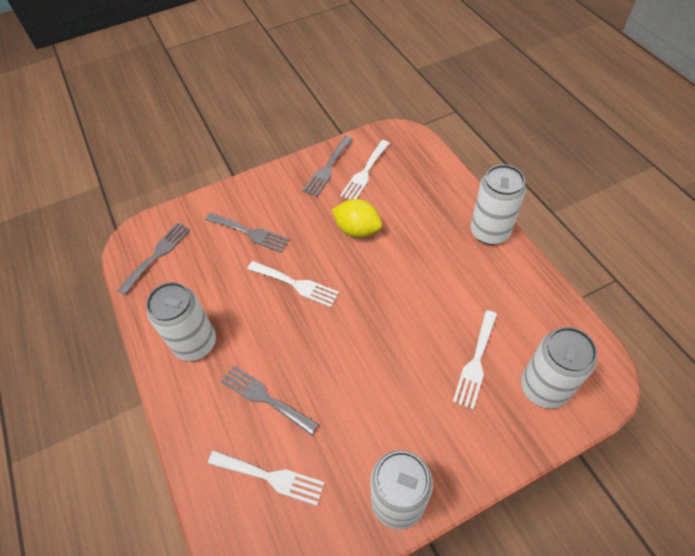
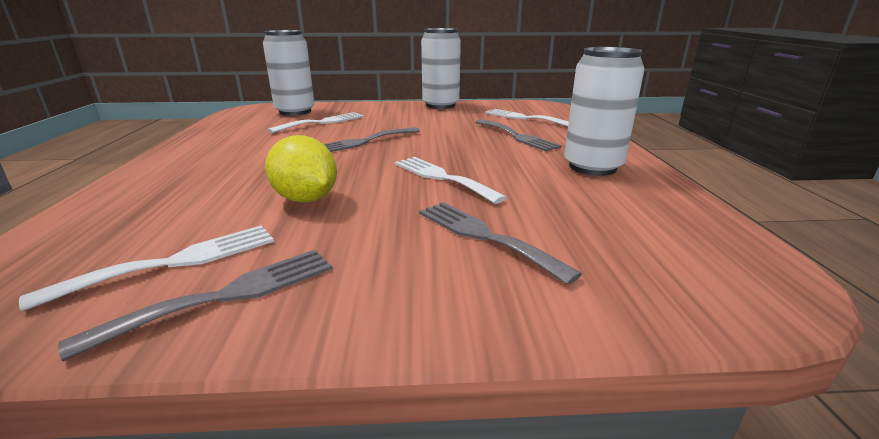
camera: 160 degrees left, 30 degrees down
(157, 255) = (688, 251): grey fork -> grey fork (363, 142)
(489, 232) = (162, 164): white can -> none

